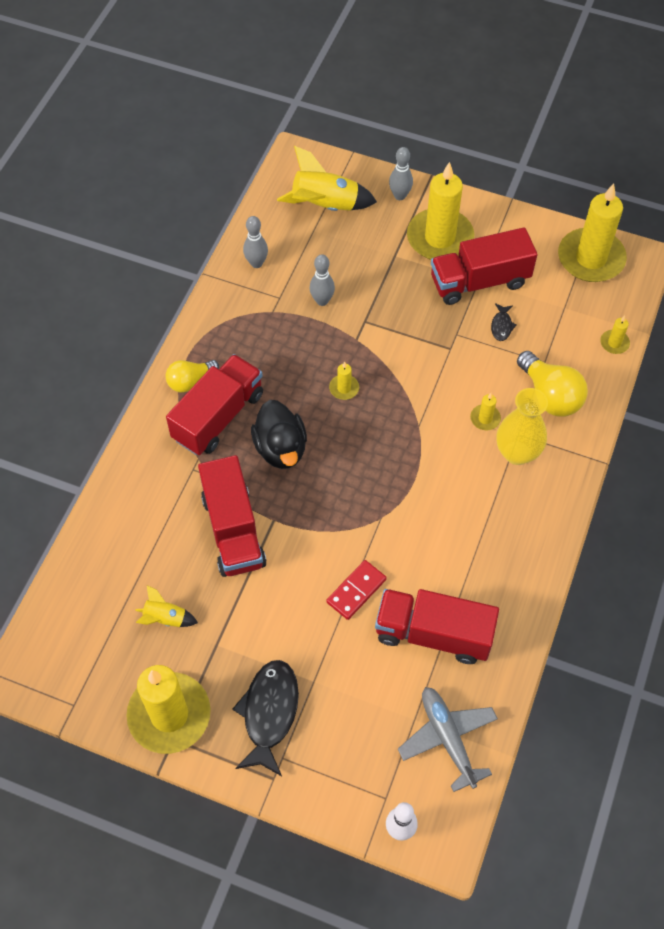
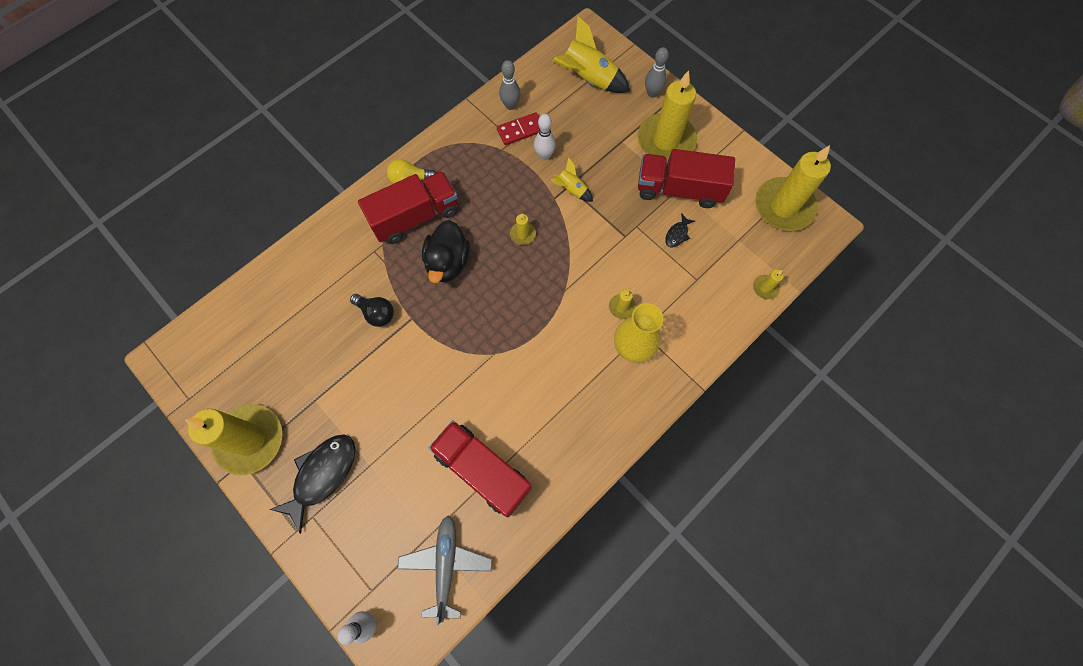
camera: 25 degrees right, 10 degrees up
(165, 618) = (289, 361): yellow rocket -> yellow rocket (571, 190)
(233, 530) = (376, 313): red truck -> black light bulb
(322, 301) = (544, 155): grey bowling pin -> white bowling pin
(356, 591) = (442, 406): red domino -> red domino (520, 130)
(550, 396) = (686, 310): yellow light bulb -> none

